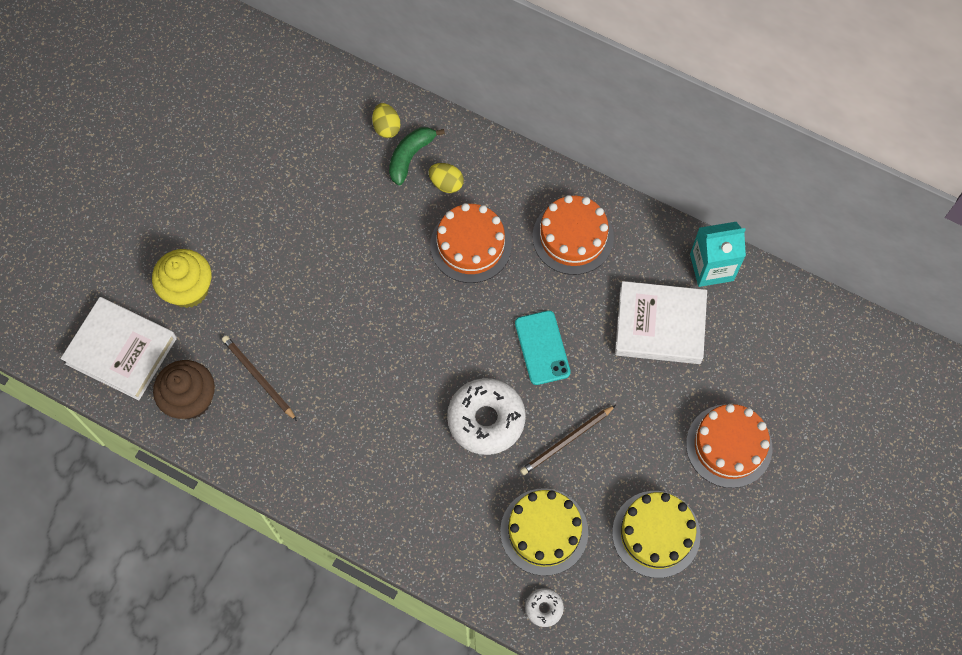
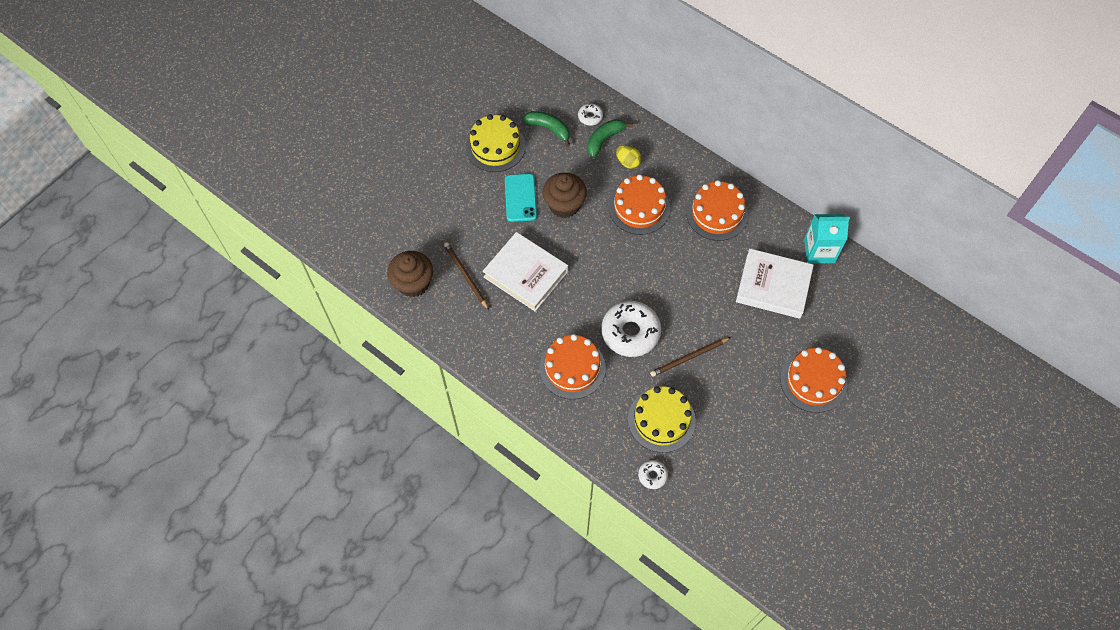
camera: 10 degrees right, 5 degrees down
(121, 351) = (369, 241): white book -> white book (525, 274)
(188, 289) = (425, 206): yellow cupcake -> none
(334, 153) = (549, 129): none -> green banana
(372, 257) = (564, 205): none -> brown cupcake
(386, 127) = (590, 117): yellow egg -> white donut
(418, 481) = (572, 368): none -> orange cake
(542, 347) = (681, 288): turquoise phone -> turquoise phone (520, 198)
(656, 534) = (747, 436): yellow cake -> yellow cake (495, 146)

